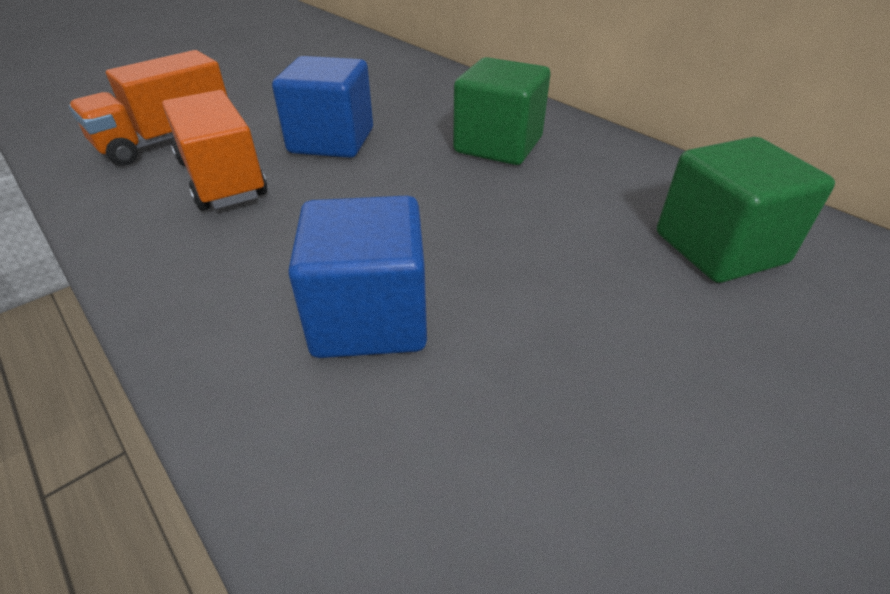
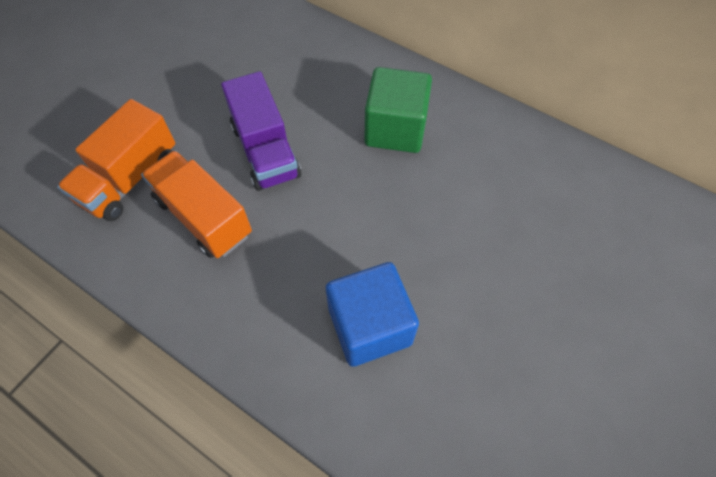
camera: 15 degrees left, 20 degrees up
(331, 141) = (265, 151): blue cube -> purple truck
(719, 248) = (563, 212): green cube -> none

